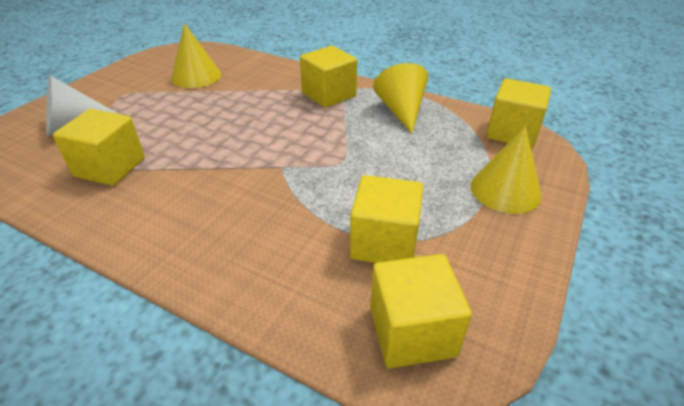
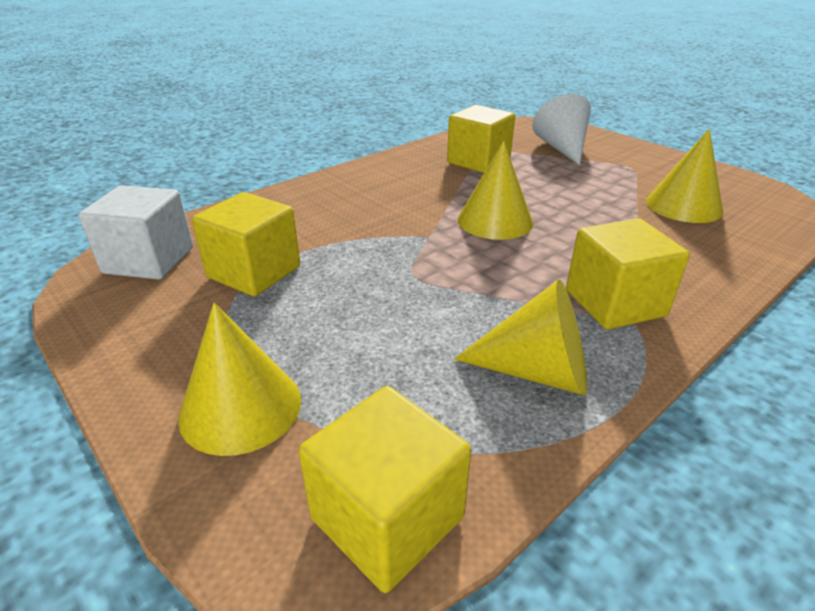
camera: 110 degrees right, 5 degrees down
(243, 141) = (495, 221): none -> yellow cone
(412, 331) = (149, 260): yellow cube -> white cube

